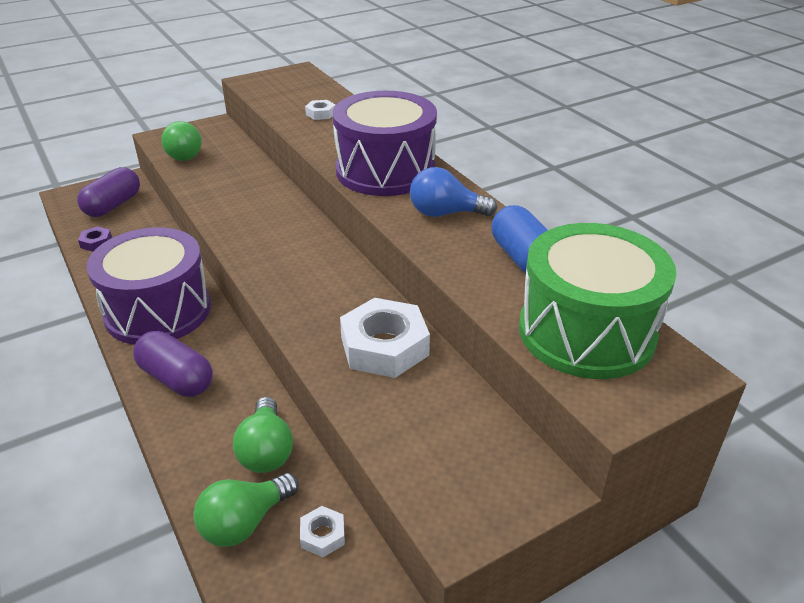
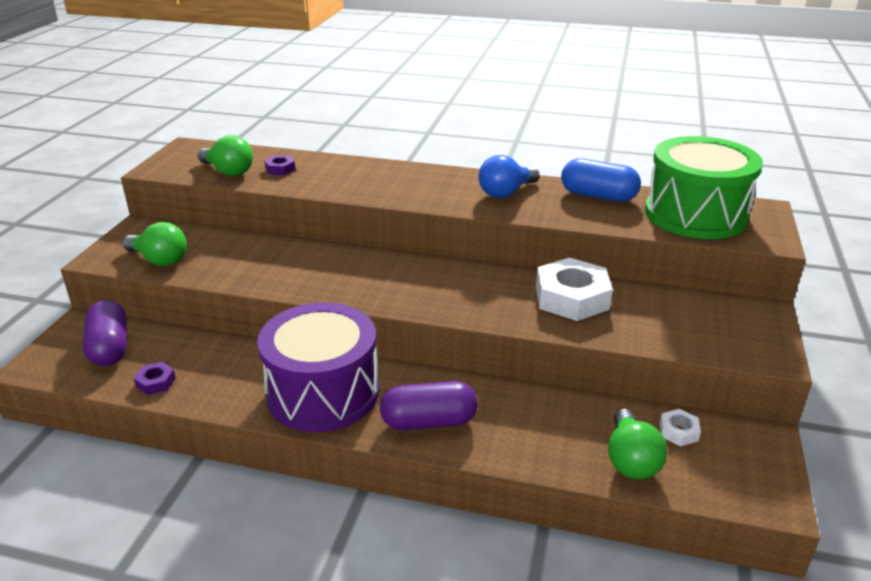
camera: 45 degrees left, 5 degrees down
(266, 451) = (569, 416): green light bulb -> green light bulb (228, 172)
(320, 113) = (280, 169): white nut -> purple nut
(385, 171) = (414, 185): purple drum -> none

